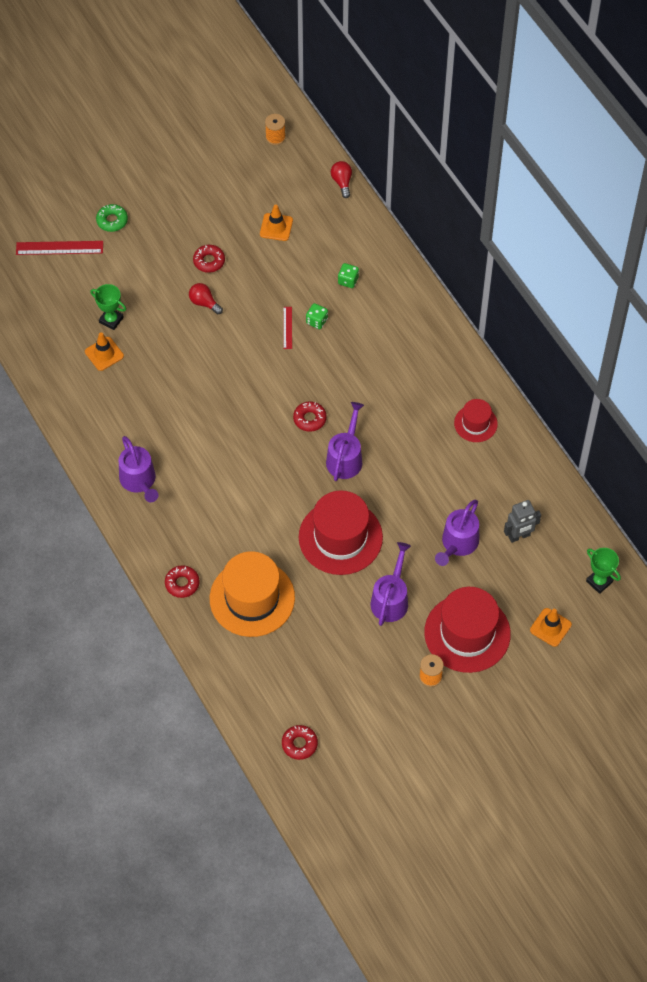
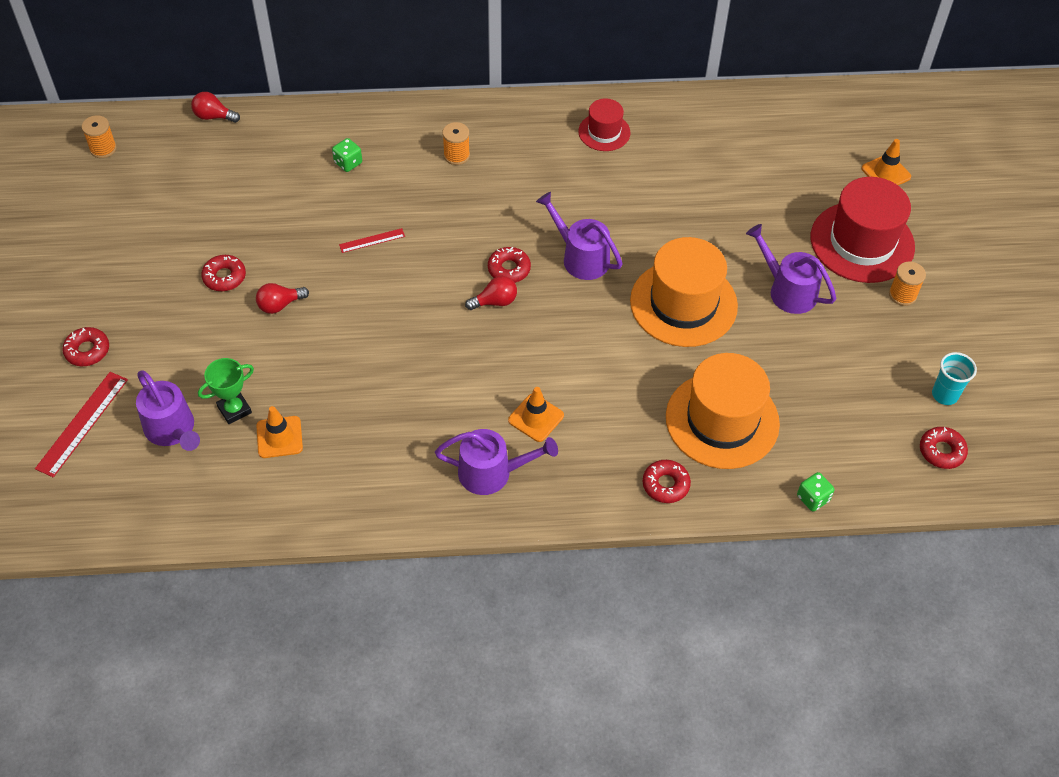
camera: 65 degrees left, 5 degrees down
(112, 220) = (87, 350): green donut -> red donut
(276, 227) = (227, 196): orange traffic cone -> orange traffic cone (536, 418)
(276, 423) = (495, 302): none -> red light bulb
(287, 328) = (372, 240): red ruler -> red ruler turned 45 degrees counterclockwise
(317, 321) = (382, 211): green dice -> green dice (813, 498)
(340, 537) = (683, 303): red hat -> orange hat
(351, 732) = (944, 395): none -> turquoise cup
(395, 341) = (456, 155): none -> orange spool
(458, 544) = (746, 206): purple watering can -> purple watering can (172, 430)
(519, 536) = (763, 153): grey robot -> none
(599, 581) = (849, 114): green trophy -> none

